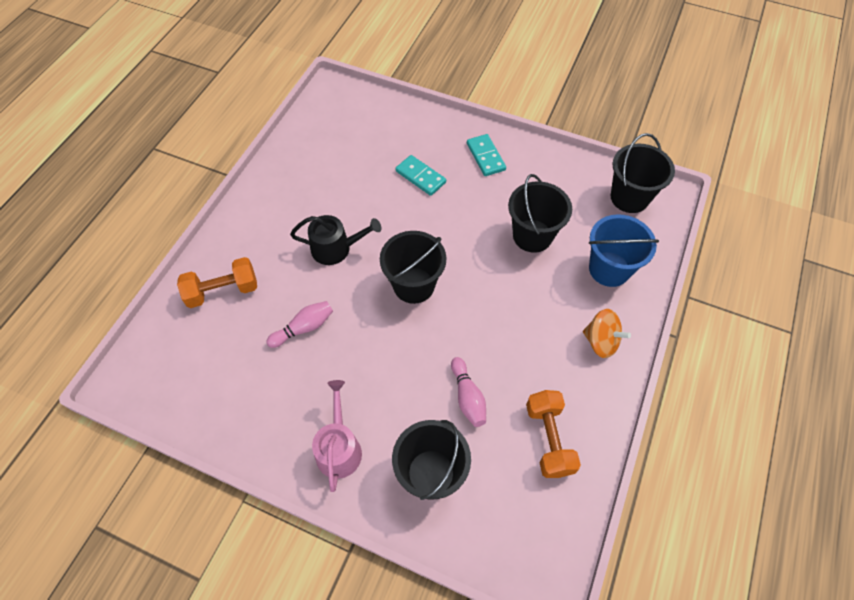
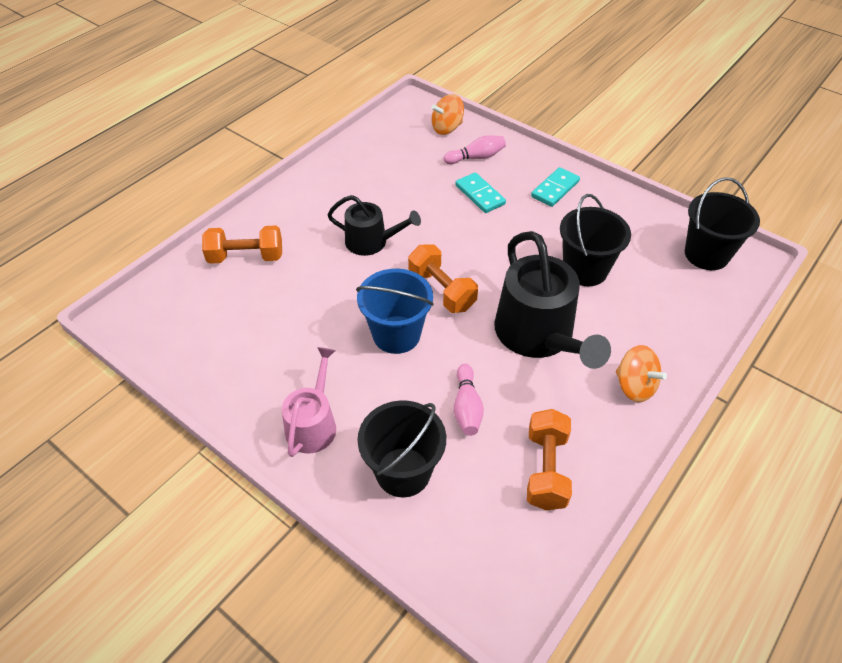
camera: 15 degrees right, 10 degrees down
(304, 328) = (315, 306): pink bowling pin -> pink bowling pin (476, 157)
(370, 110) = (447, 128): none -> orange spinning top
(414, 285) = (441, 290): black bucket -> orange dumbbell
(485, 157) = (555, 189): turquoise domino -> turquoise domino turned 45 degrees clockwise
(509, 311) = (538, 335): none -> black watering can
(609, 269) = (664, 318): blue bucket -> blue bucket (396, 334)

